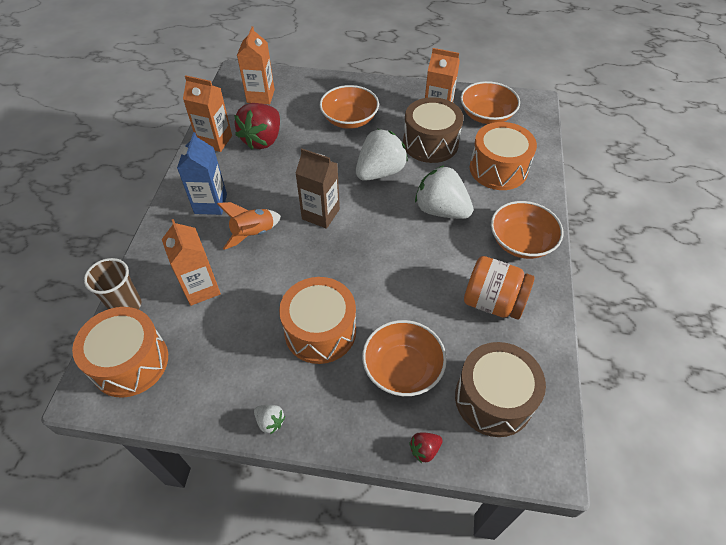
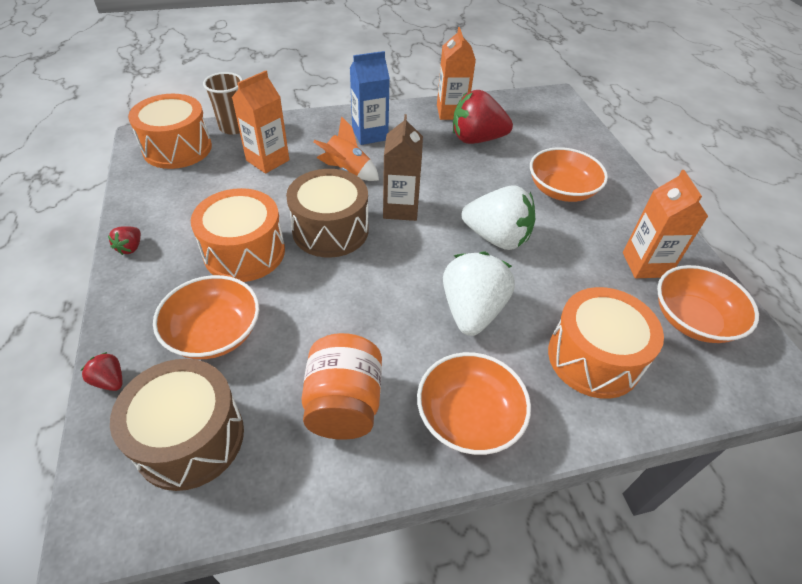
camera: 65 degrees right, 5 degrees down
(260, 96) = (538, 119): orange carton -> none
(270, 422) = (130, 248): white strawberry -> red strawberry
(430, 143) = (583, 271): brown drum -> brown drum (330, 230)

